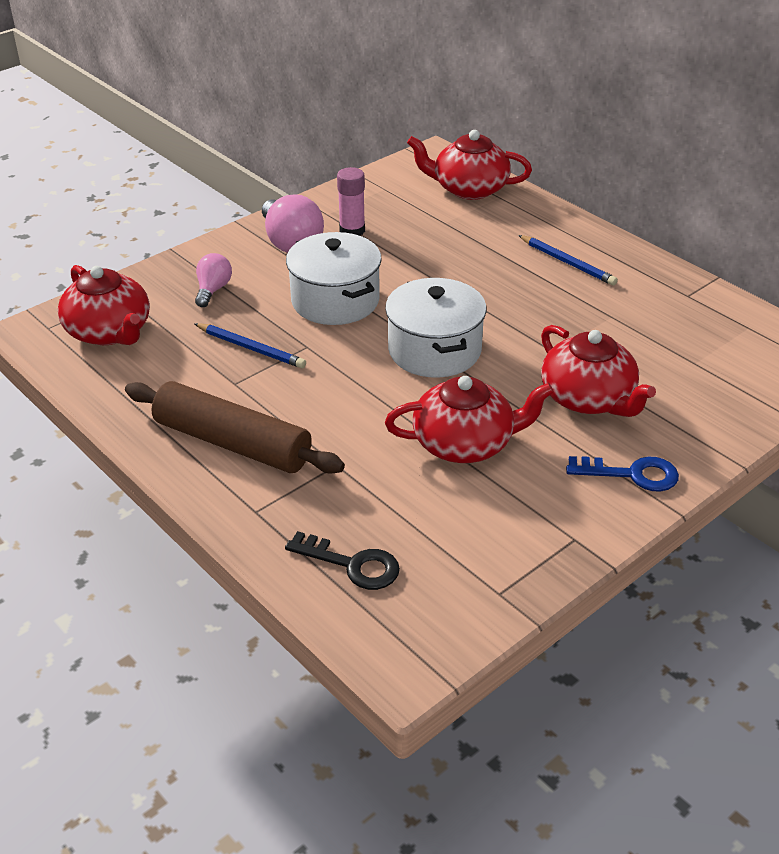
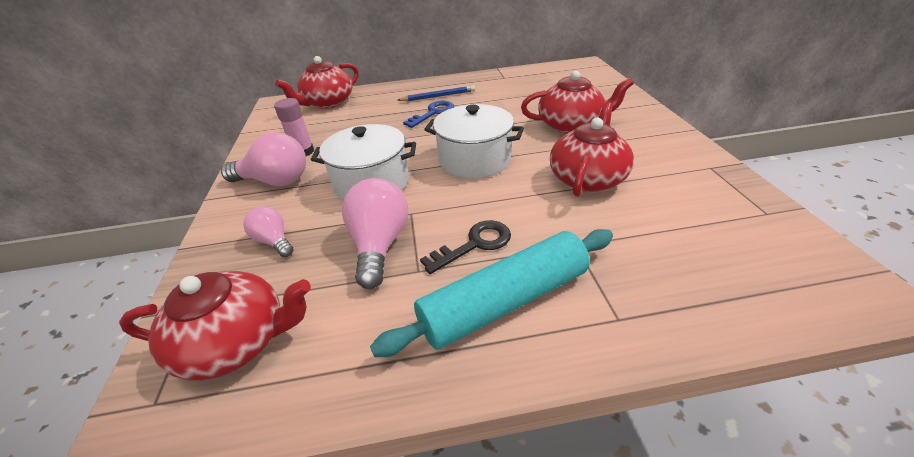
camera: 55 degrees left, 0 degrees up
(232, 443) = (504, 301): brown rolling pin -> turquoise rolling pin
(251, 348) = (380, 244): blue pencil -> pink light bulb
(352, 564) = (718, 278): black key -> black key (474, 244)
(632, 474) = (652, 132): blue key -> blue key (433, 113)

